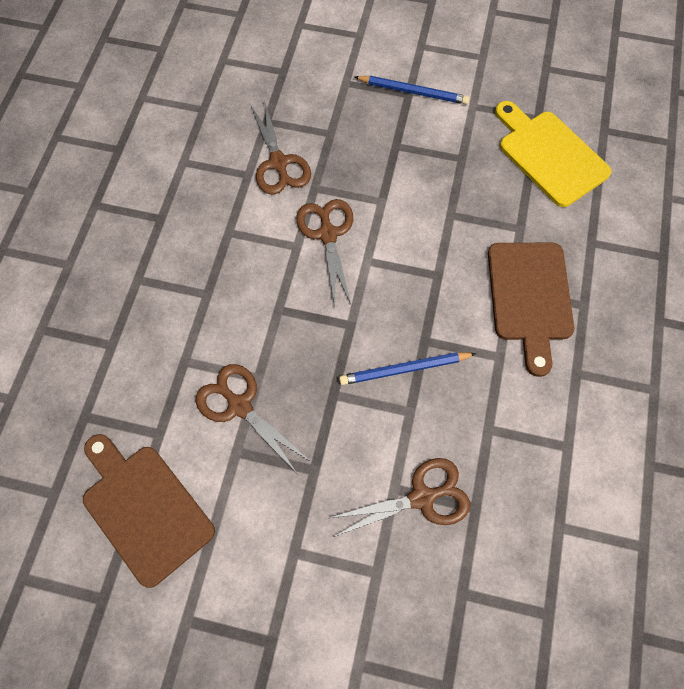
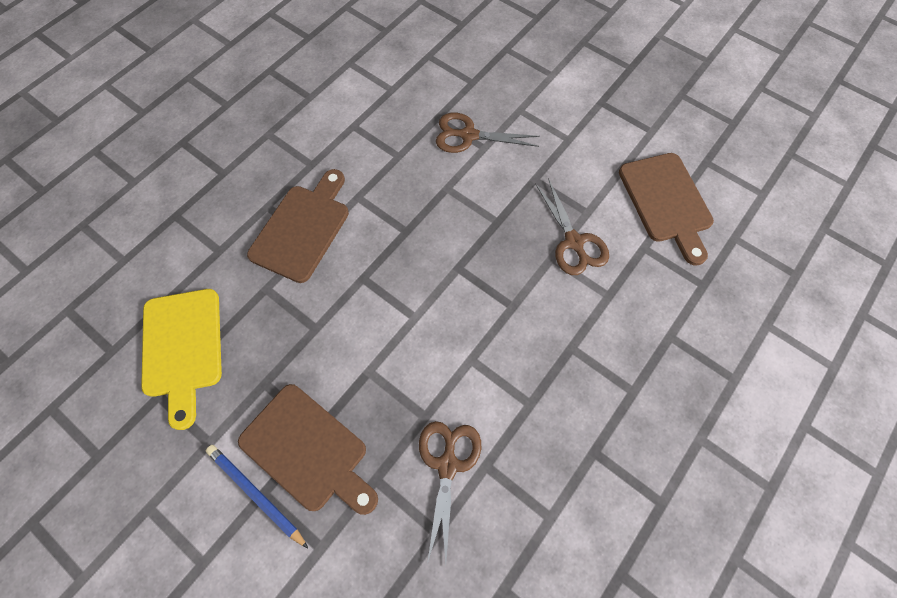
camera: 155 degrees left, 0 degrees up
(328, 234) = (436, 358): brown scissors -> none
(393, 130) = (308, 450): none -> brown cutting board
(405, 369) = (433, 217): blue pencil -> none

